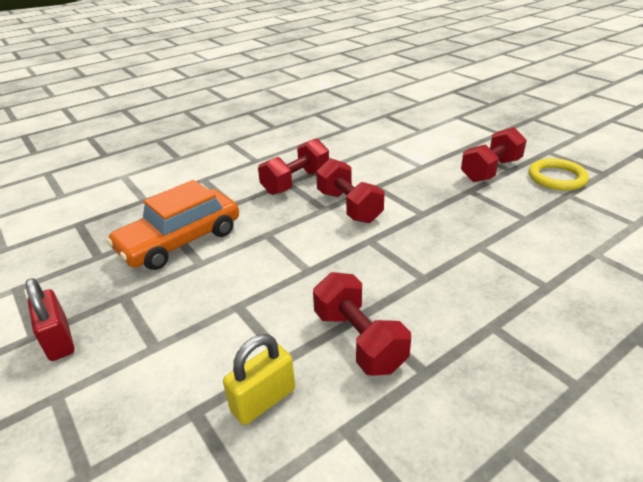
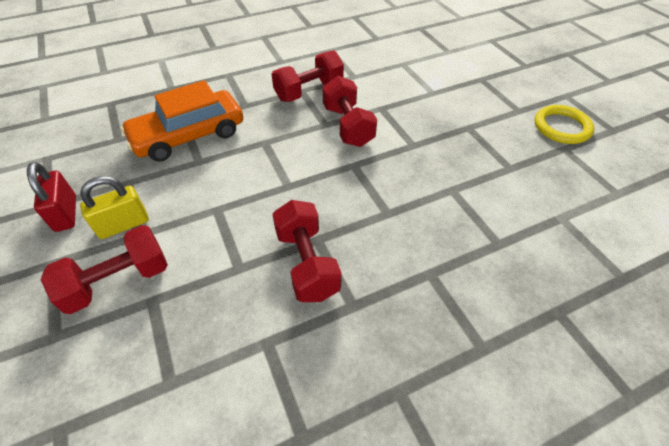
camera: 10 degrees right, 15 degrees up
(263, 400) = (209, 302): yellow padlock -> yellow padlock (123, 225)
(490, 170) = (499, 108): red dumbbell -> red dumbbell (118, 281)

